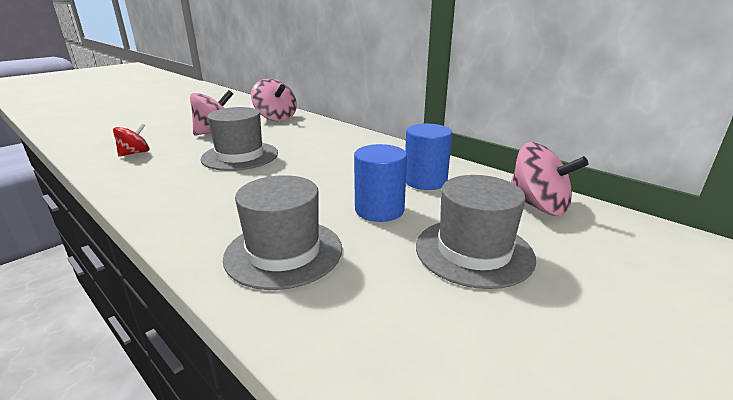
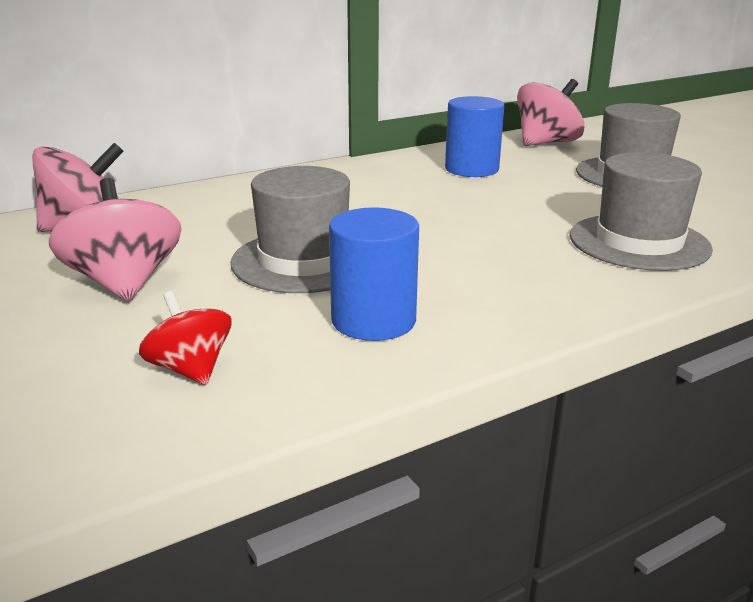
camera: 75 degrees left, 0 degrees up
(379, 210) = (543, 195): blue cylinder -> blue cylinder (373, 320)

